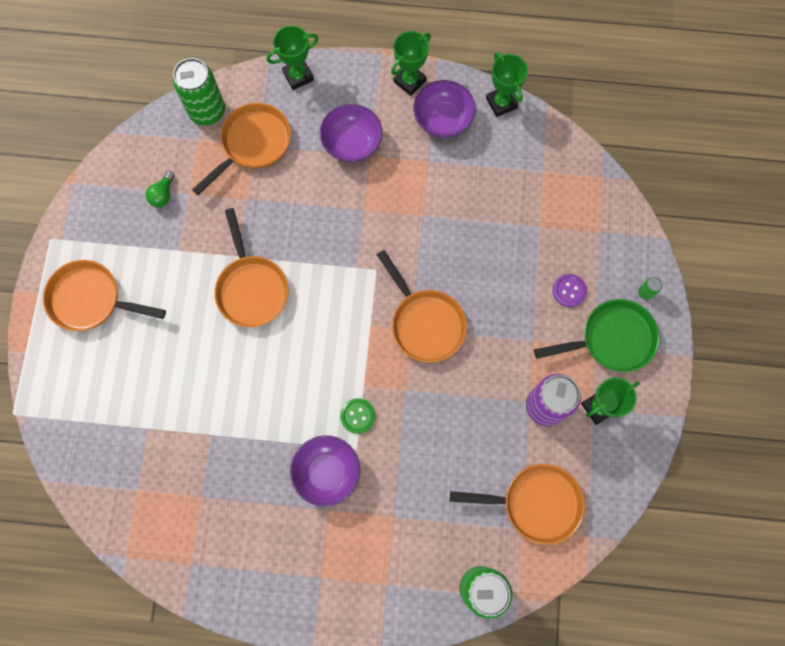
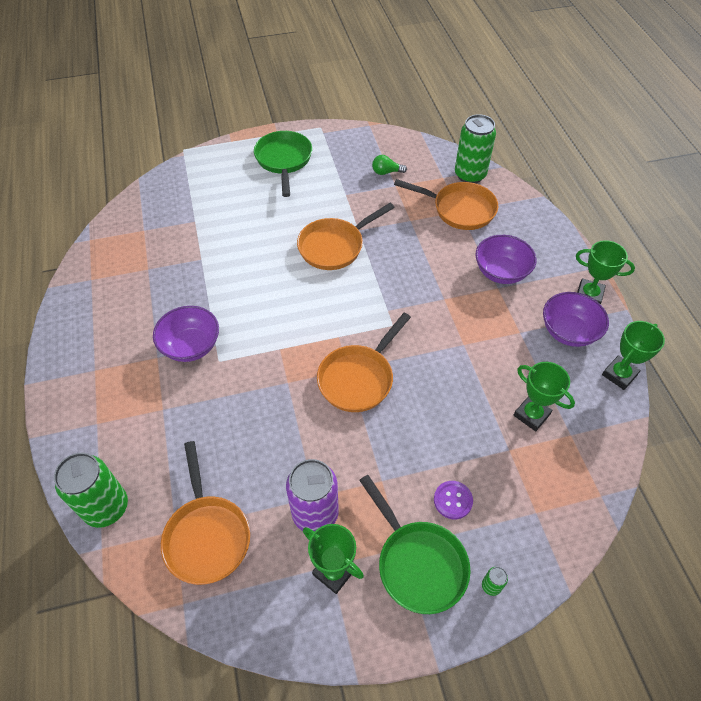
camera: 70 degrees right, 20 degrees down
(91, 299) = (284, 160): orange pan -> green pan
(298, 76) = (538, 218): green trophy -> green trophy (531, 415)
(357, 416) = (249, 353): green button -> none

